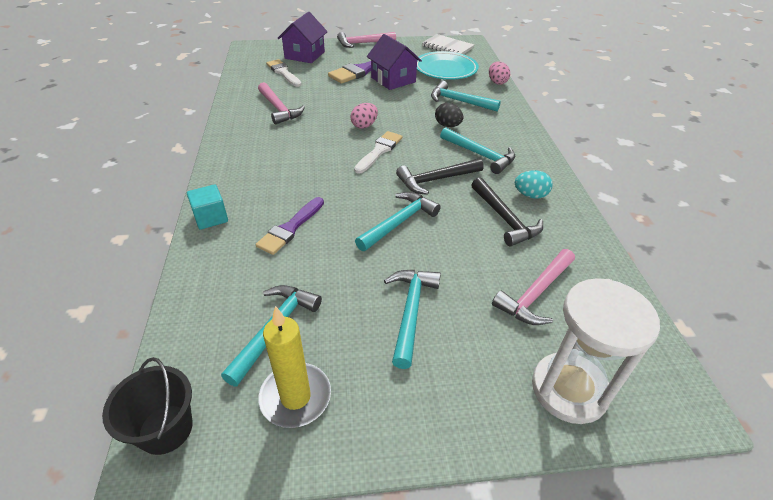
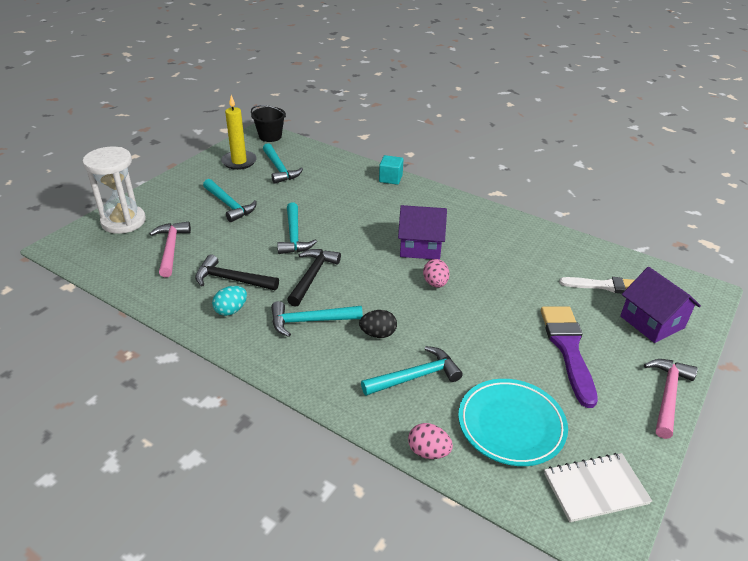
camera: 130 degrees right, 5 degrees down
(279, 109) = (516, 252): pink hammer -> none
(290, 228) = (345, 198): purple brush -> none
(379, 151) = (385, 270): white brush -> none
(393, 80) = (519, 357): purple house -> purple house (420, 247)

